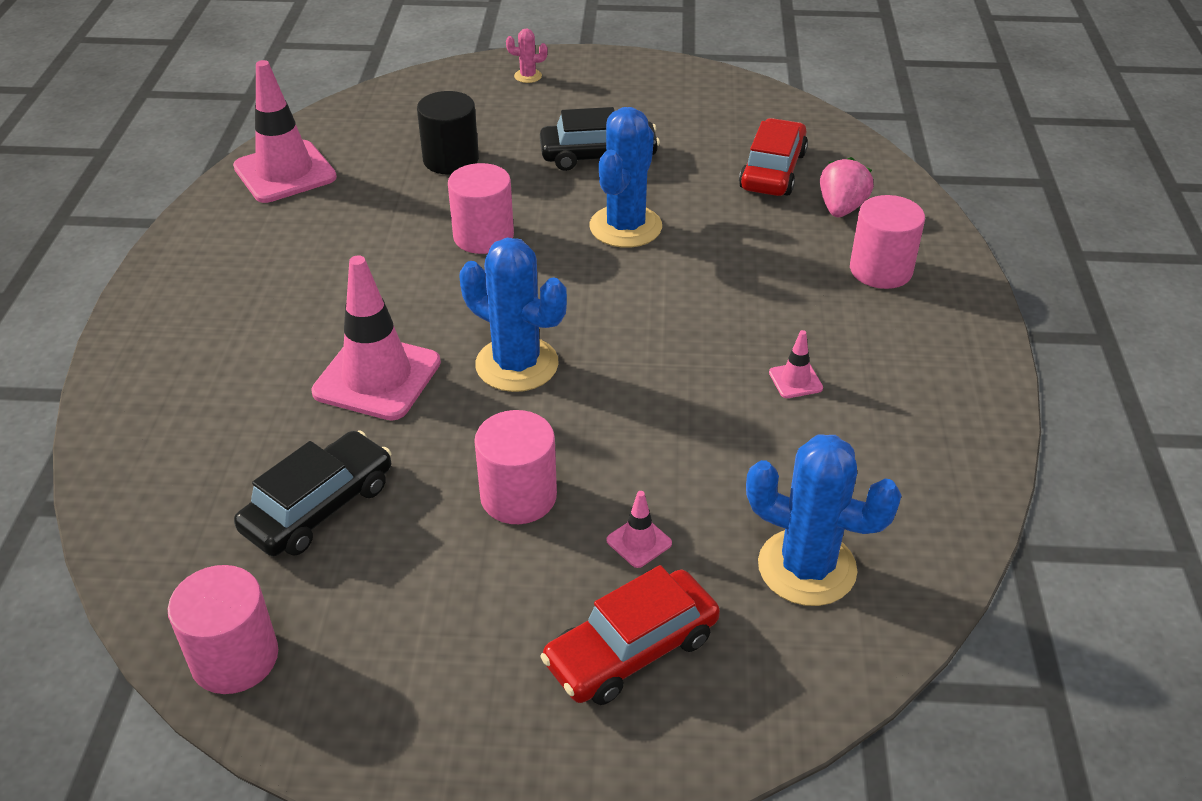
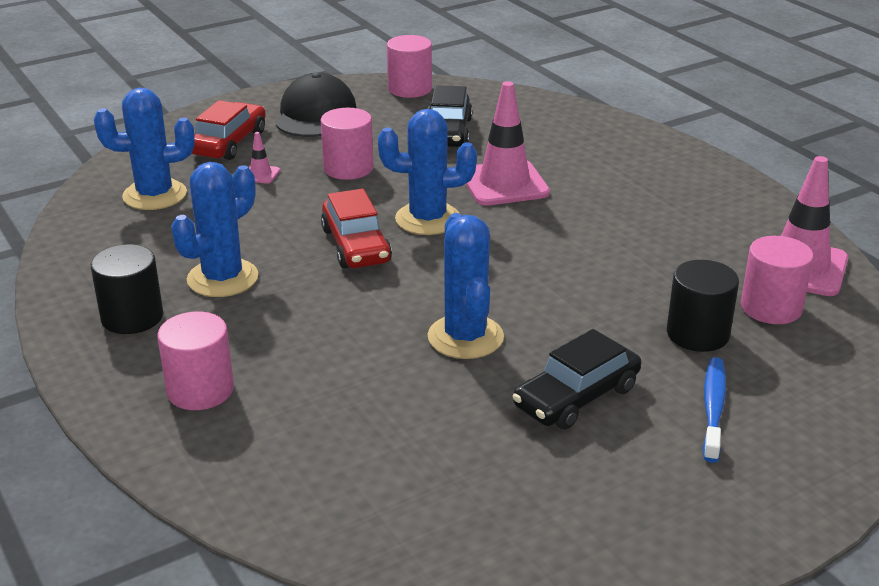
camera: 145 degrees right, 10 degrees down
(445, 661) = (315, 114): none -> black cap
(483, 236) = (568, 283): pink cylinder -> pink cylinder (771, 308)
(520, 117) = (713, 408): none -> blue toothbrush
(528, 76) = (791, 468): pink cactus -> none
(773, 171) = (384, 458): red car -> red car (356, 245)
(795, 380) = (222, 278): pink traffic cone -> blue cactus
(841, 208) = (278, 442): pink strawberry -> none
(913, 371) = (132, 317): none -> black cylinder

